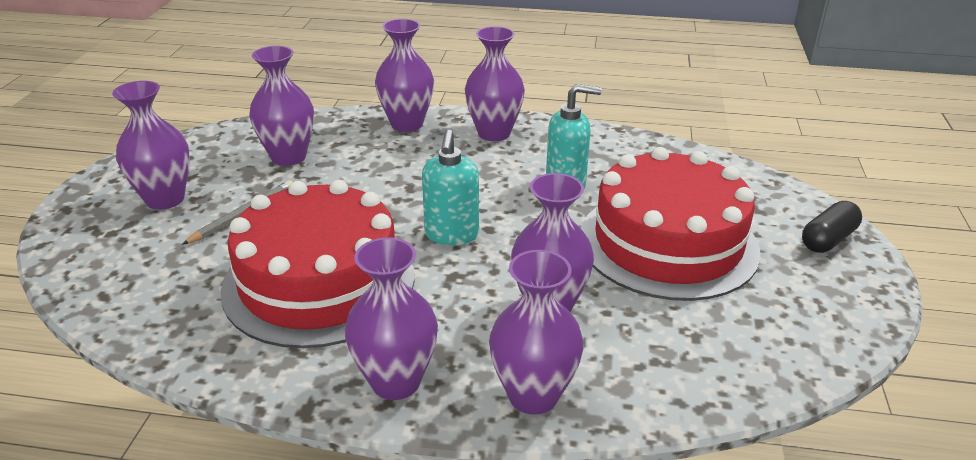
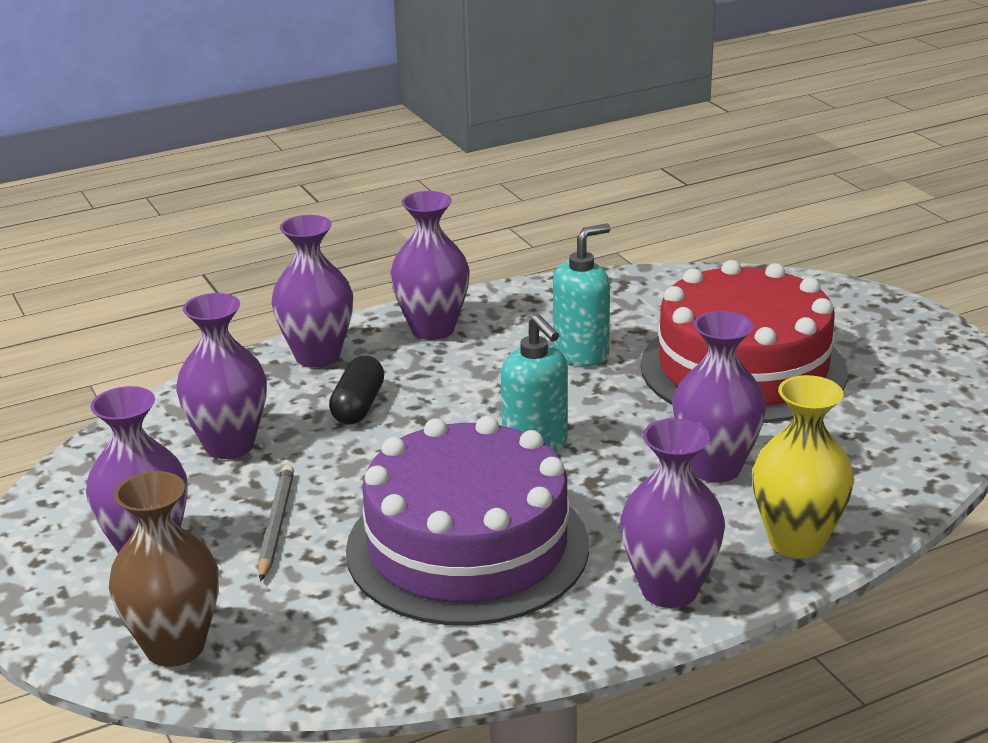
camera: 35 degrees left, 5 degrees down
(95, 262) = (175, 647): none -> brown vase
(319, 282) = (467, 547): red cake -> purple cake
(533, 395) = (796, 542): purple vase -> yellow vase
(828, 239) = (866, 310): black capsule -> black capsule (358, 406)

